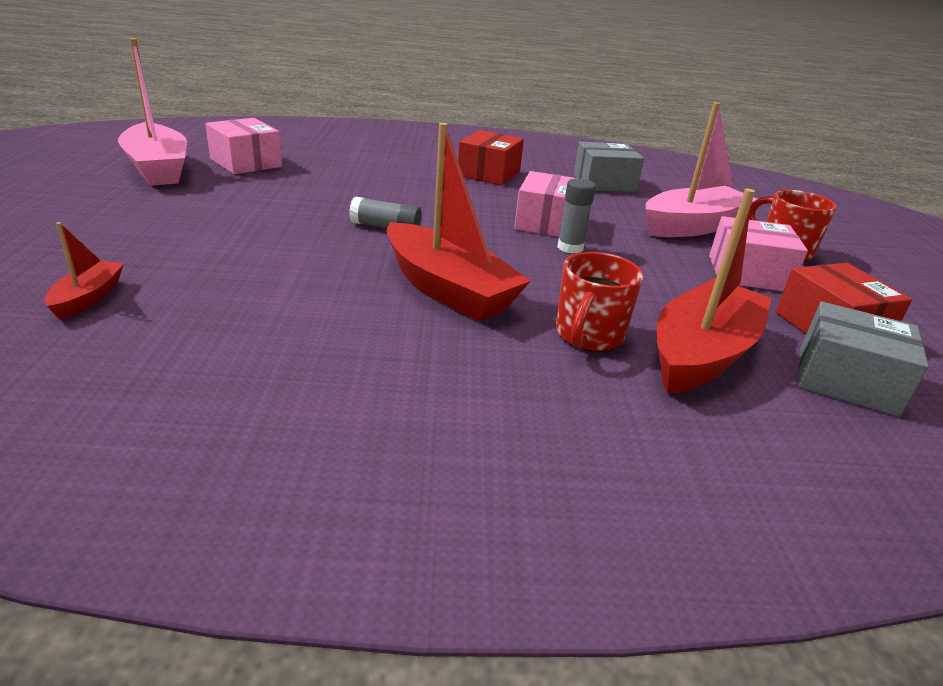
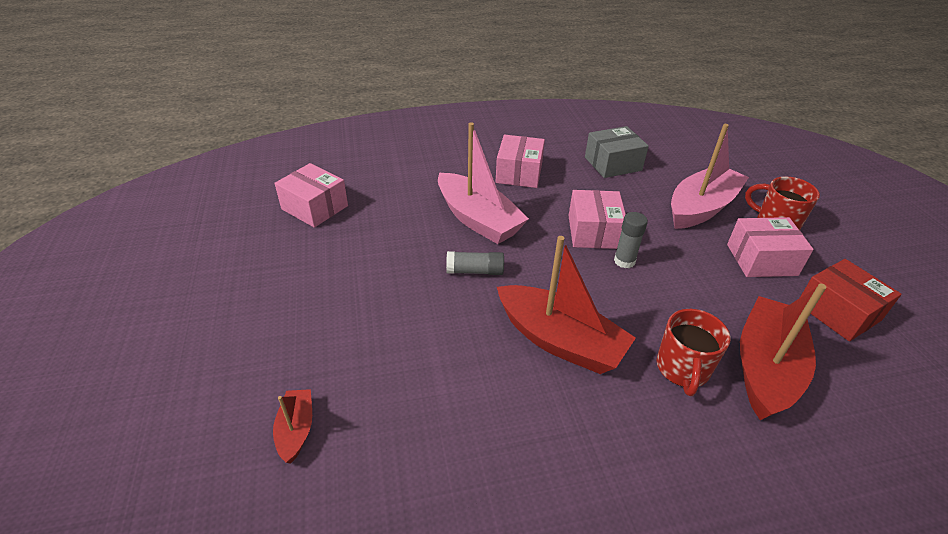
camera: 10 degrees left, 10 degrees up
(158, 169) = (245, 235): pink boat -> pink boat (478, 219)
(488, 174) = (519, 173): red box -> pink box
(846, 380) = (867, 370): grey box -> none

